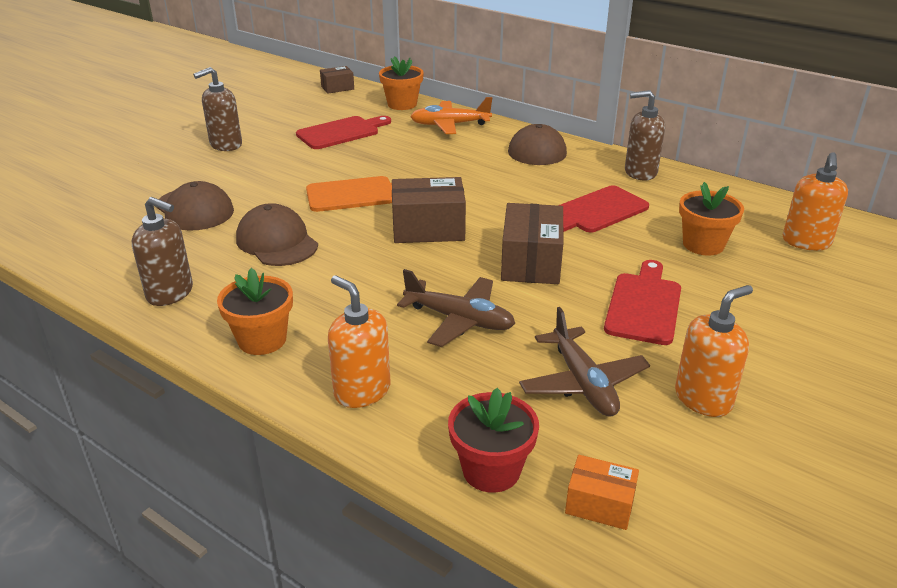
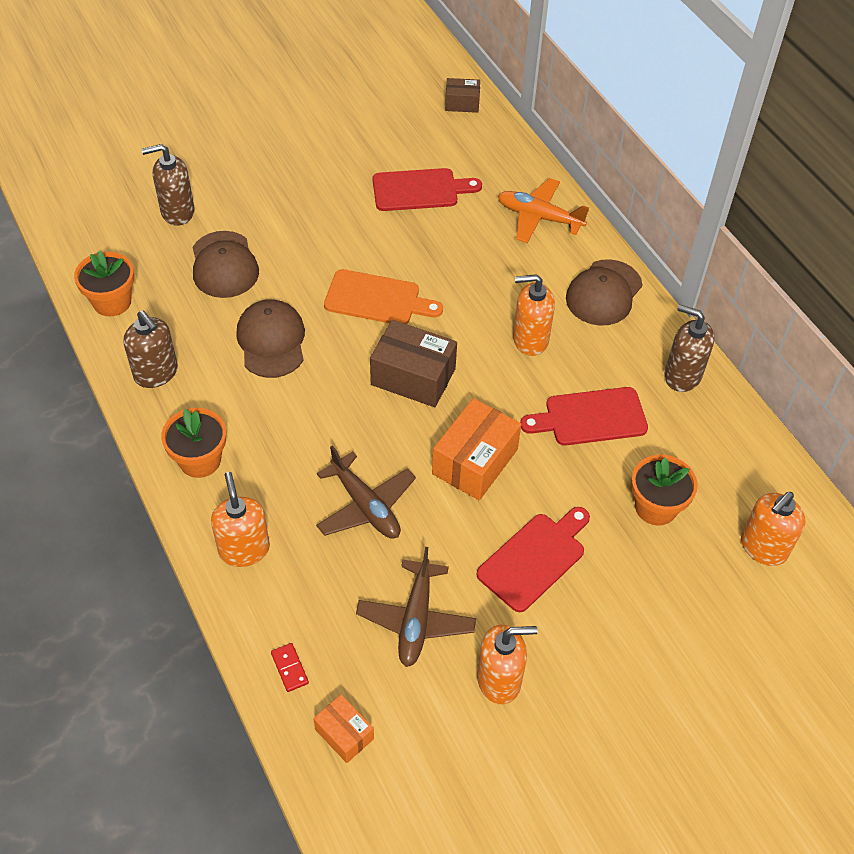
camera: 25 degrees right, 20 degrees up
(225, 145) = (298, 171): brown soap dispenser -> brown soap dispenser (177, 212)
(402, 104) = (512, 160): orange flower pot -> orange flower pot (112, 302)
(491, 470) = (290, 668): red flower pot -> red domino
(506, 184) = (530, 340): none -> orange soap dispenser
(531, 262) = (475, 462): brown box -> orange box

